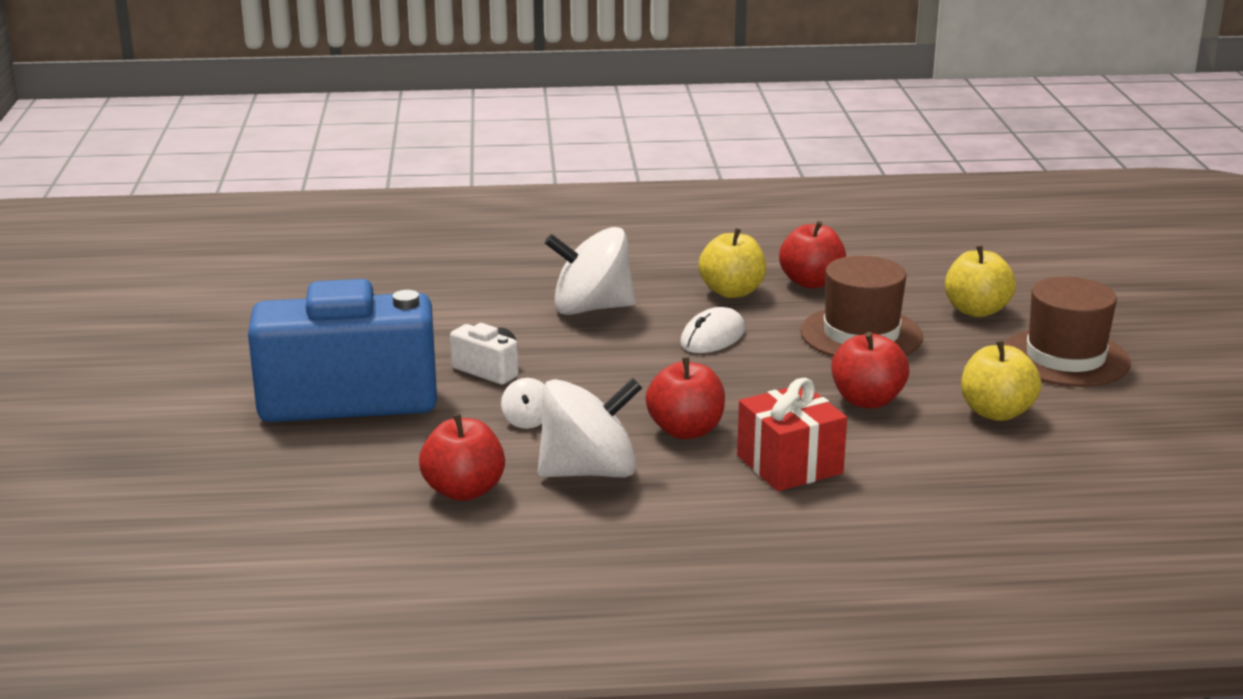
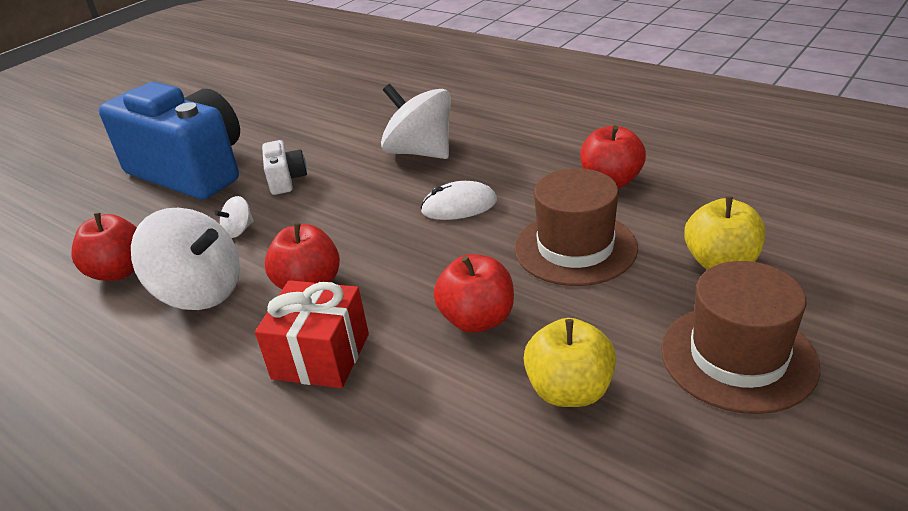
camera: 45 degrees right, 10 degrees up
(732, 292) = (536, 170): yellow apple -> none

